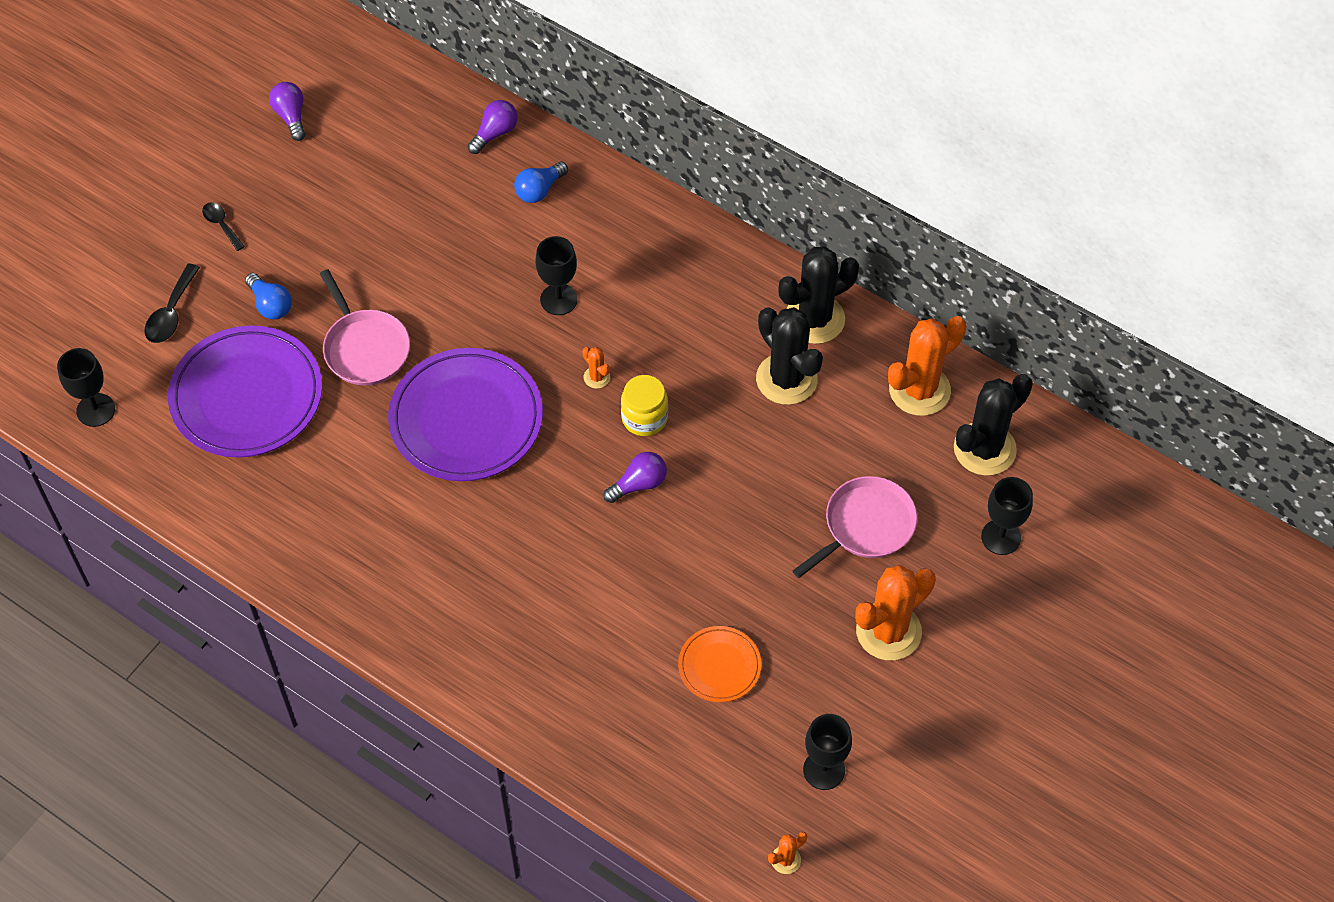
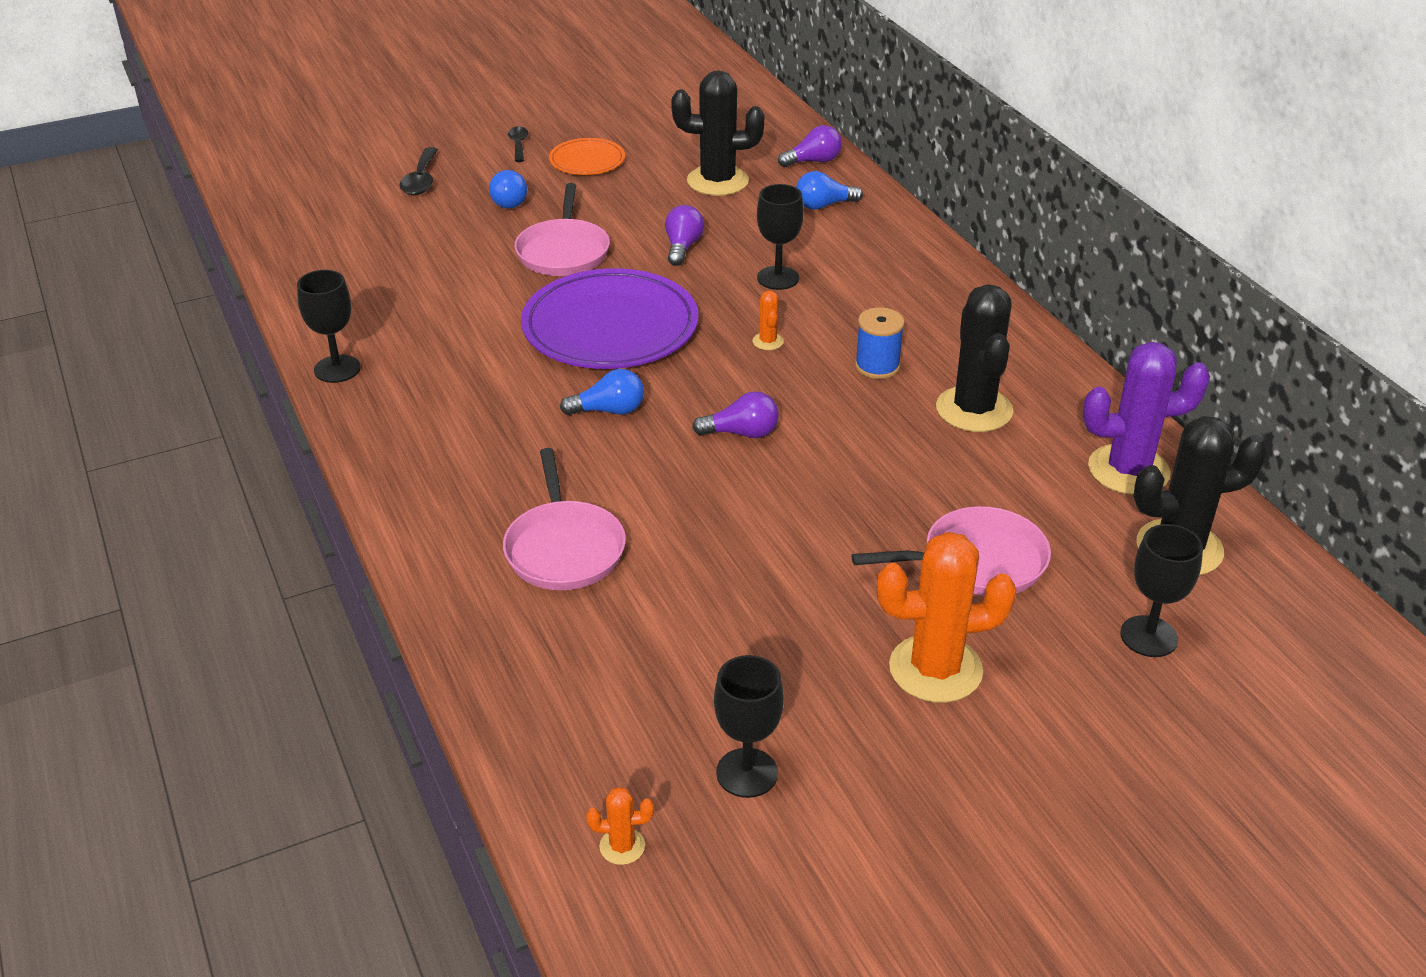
camera: 30 degrees right, 20 degrees down
(96, 410) = (294, 215): black goblet -> black goblet (337, 369)
(171, 313) = (421, 180): black spoon -> black spoon turned 45 degrees counterclockwise
(247, 396) = (427, 247): purple plate -> none
(291, 116) = (642, 104): purple light bulb -> purple light bulb (682, 247)
(528, 509) = (609, 410): none -> blue light bulb
(590, 655) = (564, 548): none -> pink pan
(644, 418) = (792, 386): yellow jar -> none
(693, 366) = (877, 366): none -> blue spool
(719, 666) = (701, 617): orange plate -> orange plate (587, 161)
(814, 319) = (1042, 375): black cactus -> black cactus (717, 181)
(919, 390) = (1128, 470): orange cactus -> purple cactus

